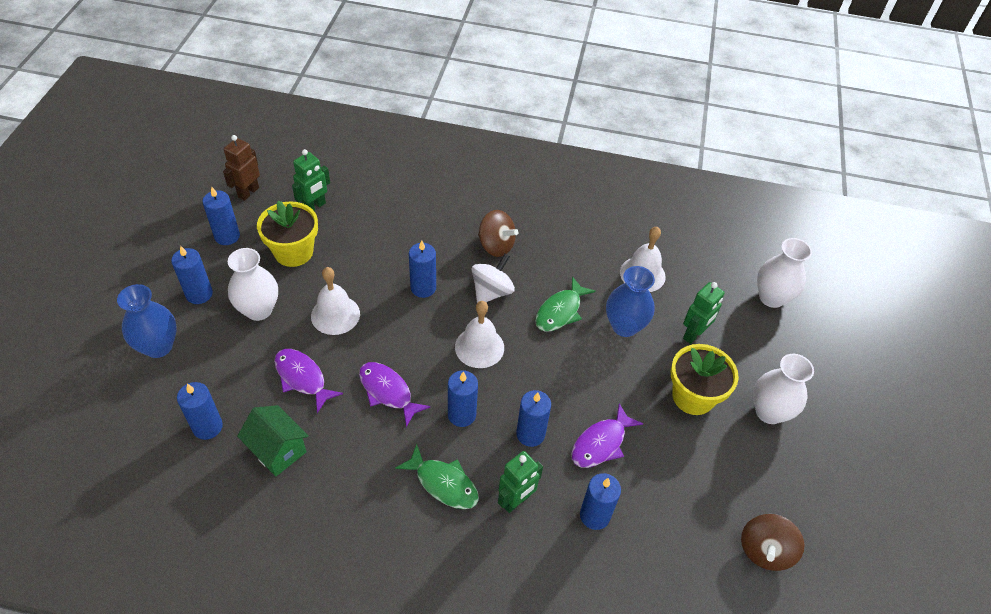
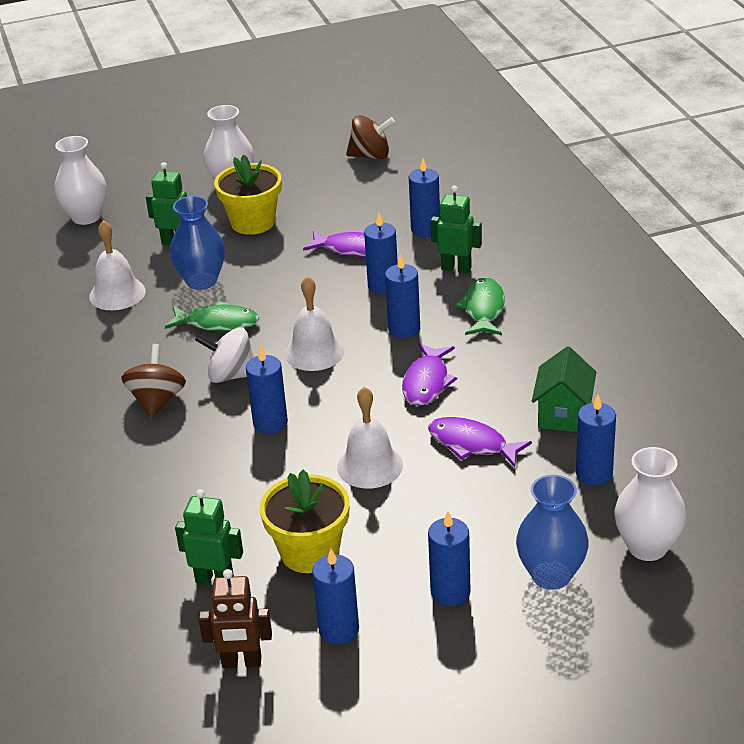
camera: 115 degrees left, 15 degrees down
(259, 310) = (422, 527): white vase -> white vase (647, 547)
(302, 378) = (472, 444): purple fish -> purple fish turned 105 degrees clockwise

